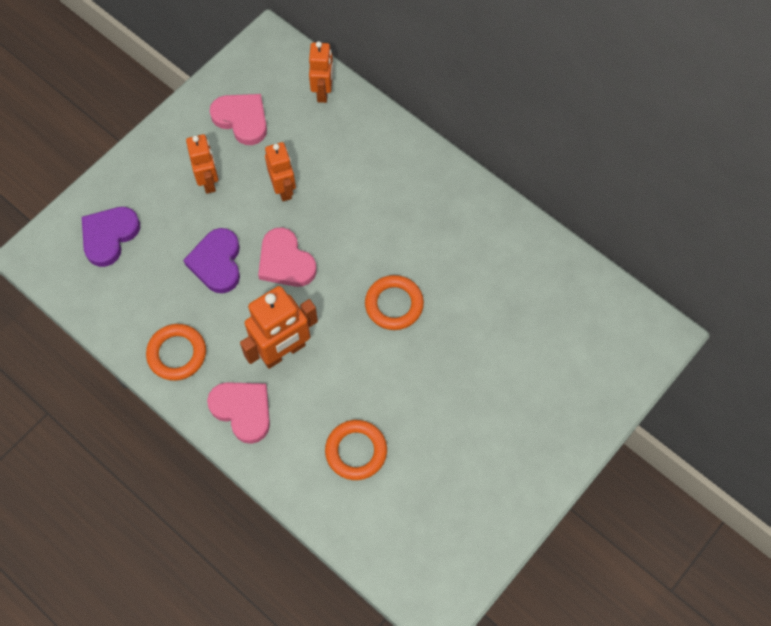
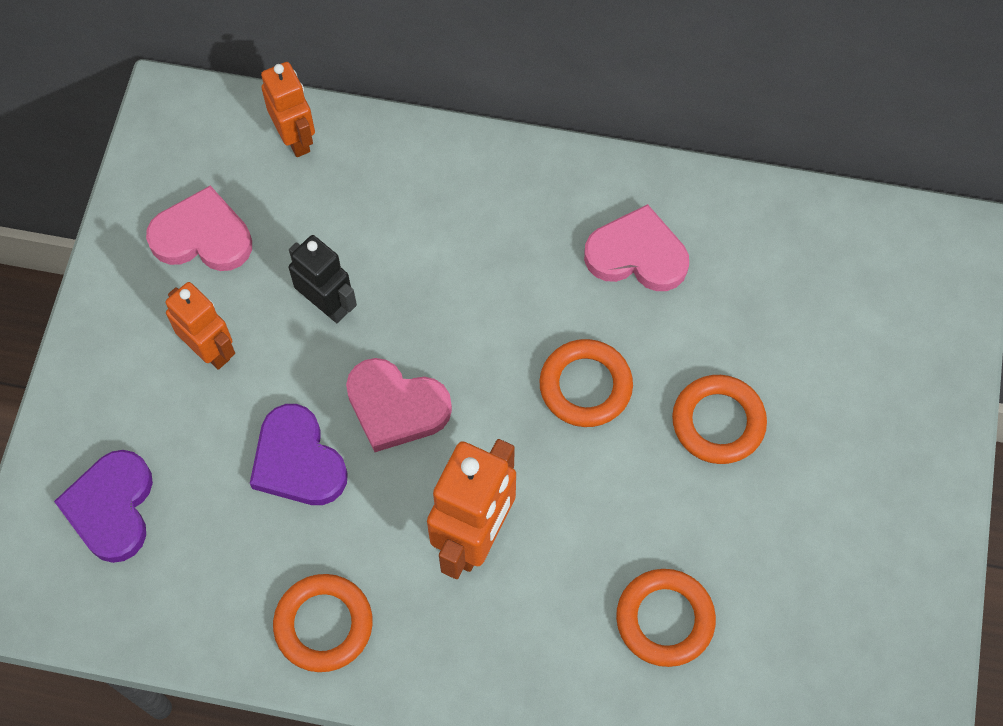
camera: 30 degrees left, 0 degrees up
(243, 410) = (471, 652): pink heart -> pink heart (637, 255)
(283, 189) = (327, 305): orange robot -> black robot
(454, 363) = (718, 422): none -> orange ring

